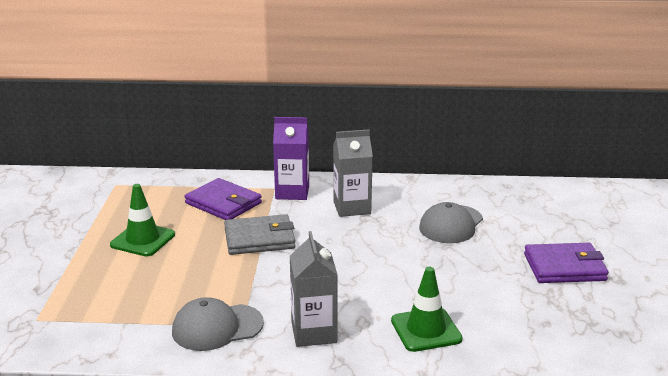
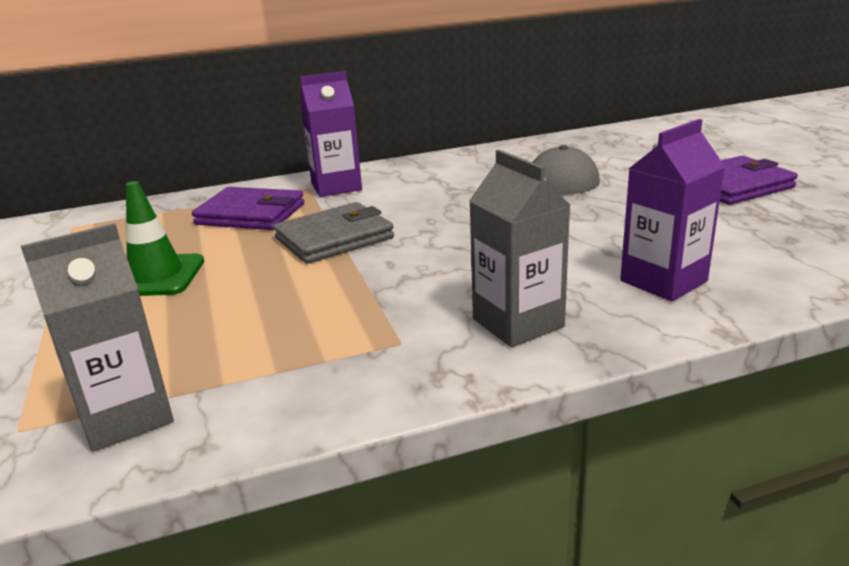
camera: 20 degrees left, 0 degrees up
(217, 327) = (363, 355): grey cap -> none
(352, 207) = (427, 186): grey carton -> grey carton (126, 417)
(426, 330) = (663, 281): green traffic cone -> purple carton

